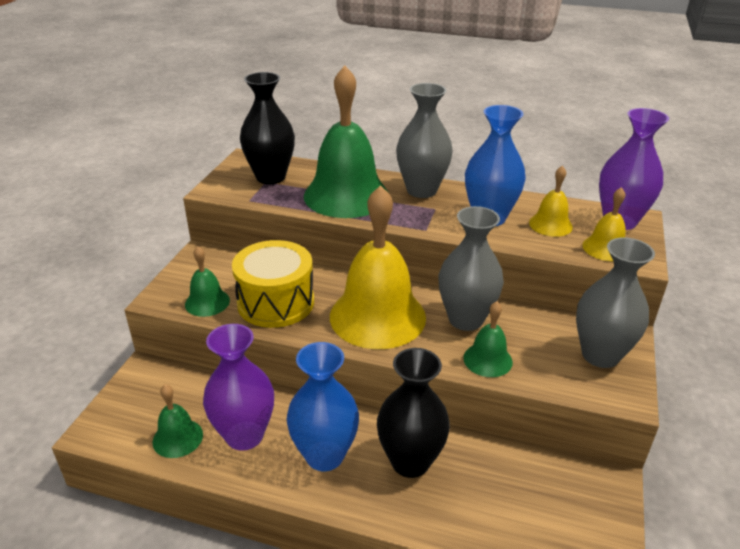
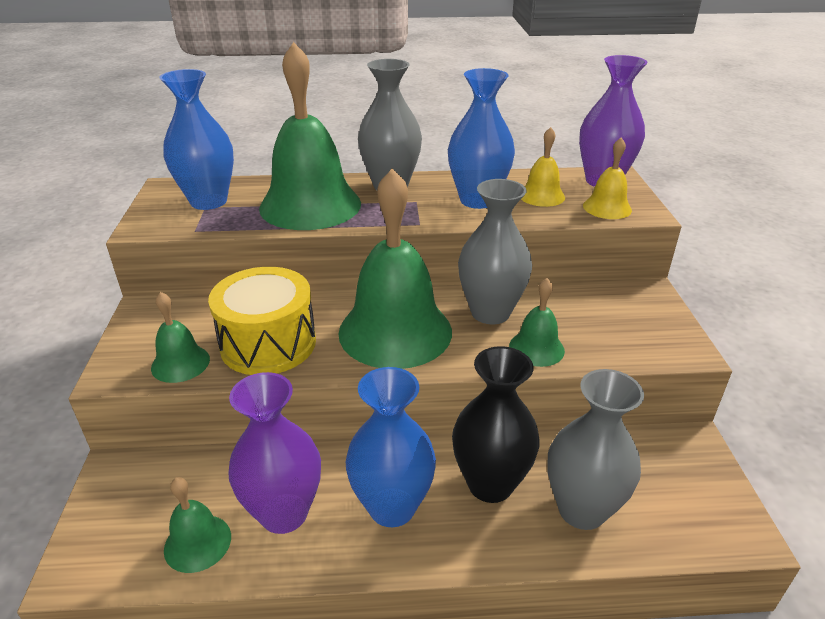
camera: 20 degrees left, 0 degrees up
(270, 177) = (208, 201): black vase -> blue vase
(377, 316) = (395, 331): yellow bell -> green bell
(600, 355) = (639, 316): grey vase -> grey vase (581, 509)

